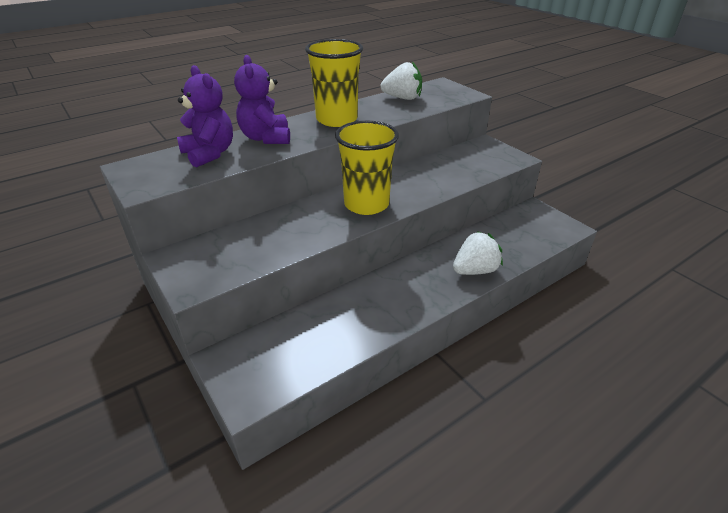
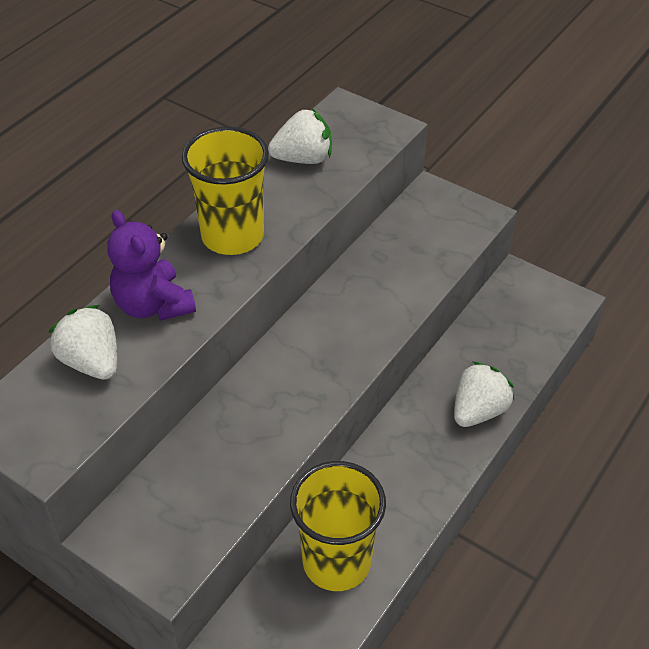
camera: 20 degrees left, 10 degrees up
(209, 154) = (92, 362): purple teddy bear -> white strawberry
(366, 204) = (320, 363): yellow cup -> yellow cup (336, 562)

